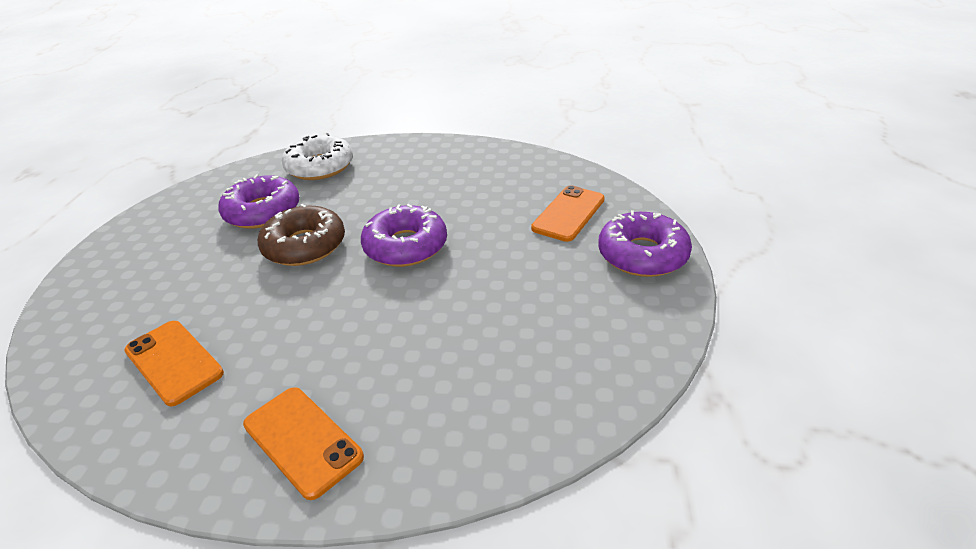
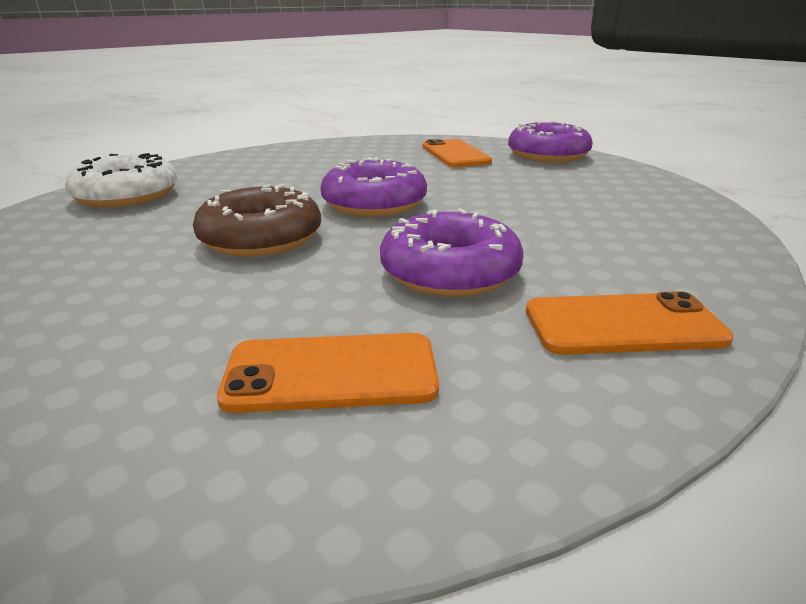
camera: 50 degrees left, 10 degrees down
(263, 211) = (127, 239): purple donut -> purple donut (450, 272)

